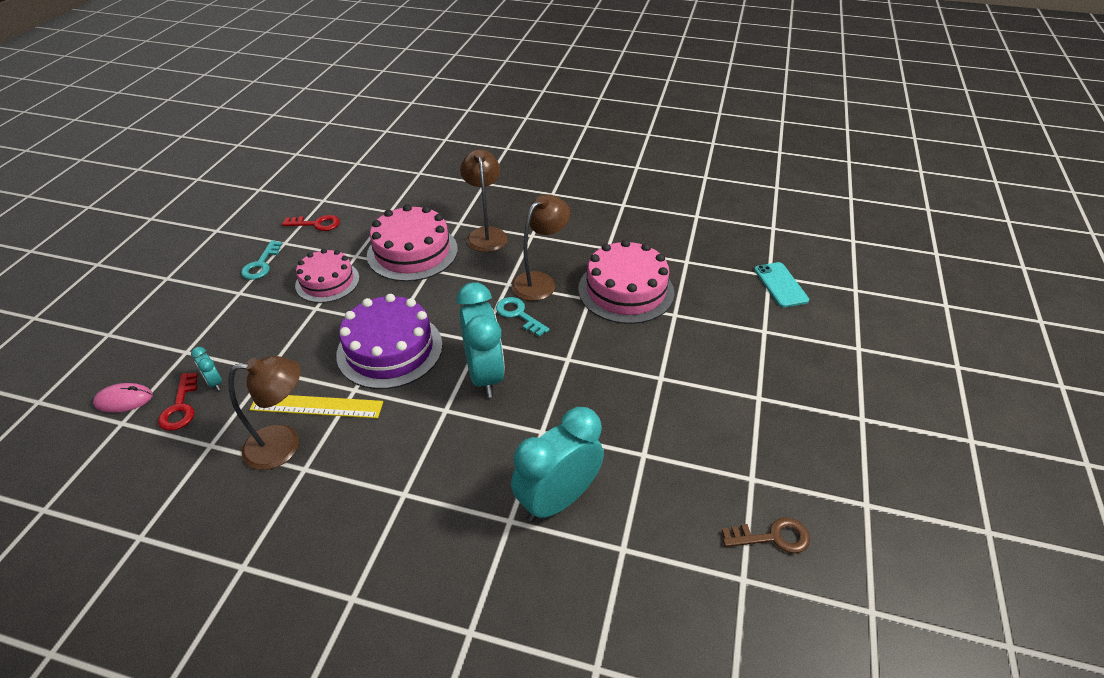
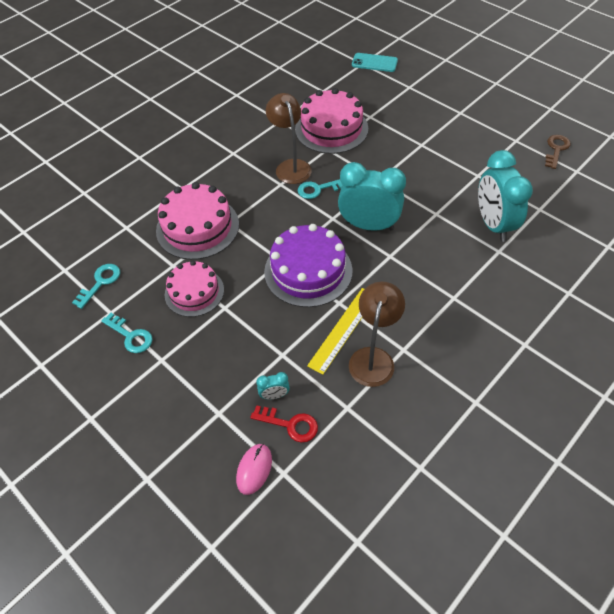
camera: 60 degrees left, 10 degrees up
(316, 224) = (100, 282): red key -> turquoise key
(486, 234) = (210, 177): brown lamp -> none

